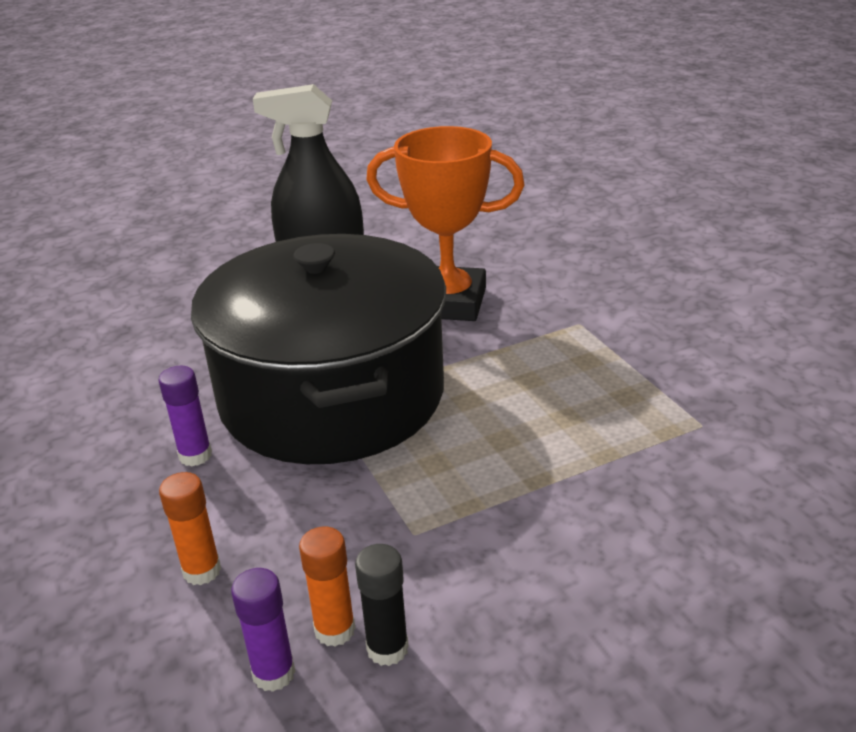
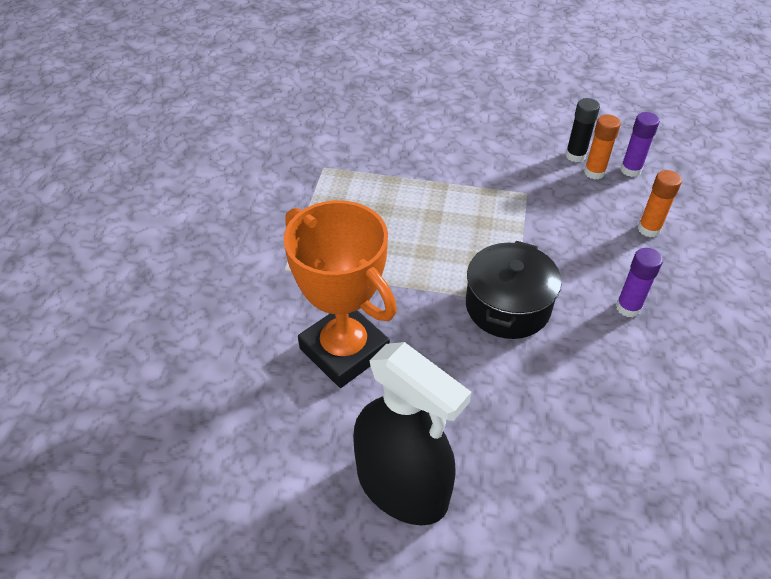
camera: 145 degrees left, 15 degrees up
(332, 395) = (507, 306): black pot -> black pot, size x0.47

